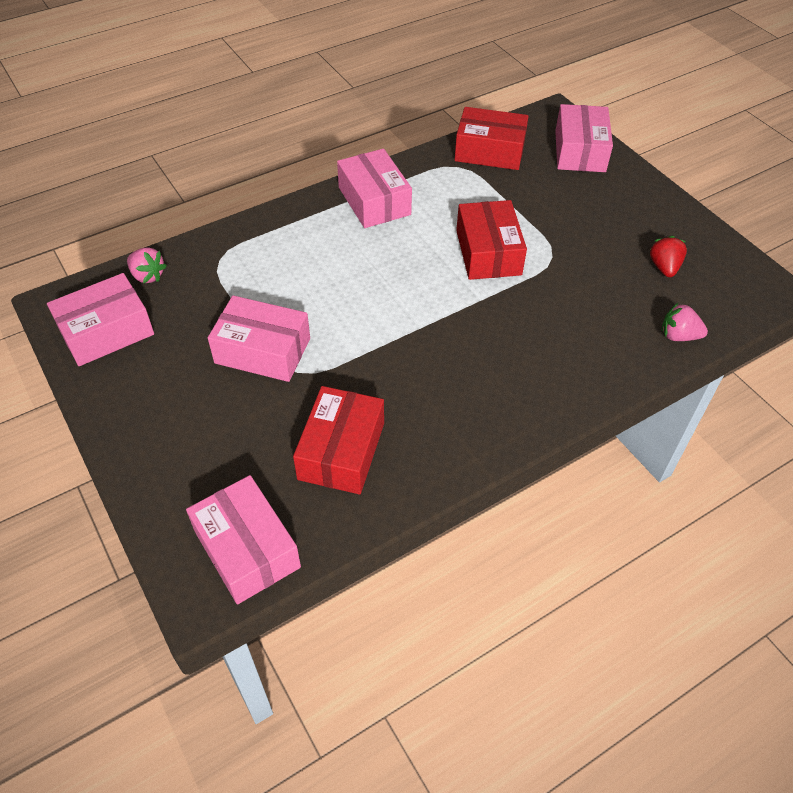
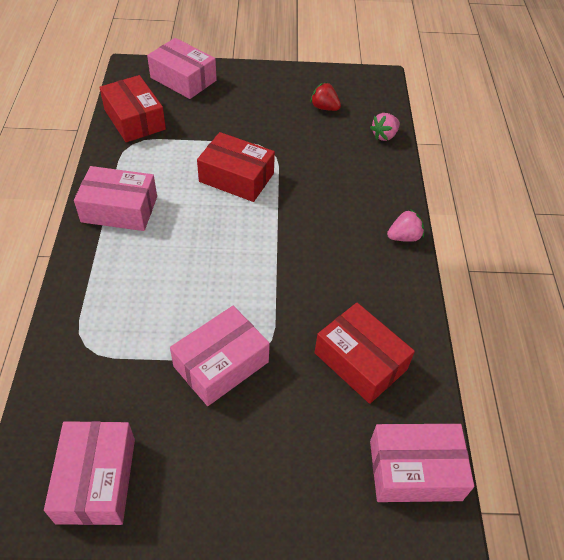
camera: 60 degrees left, 0 degrees up
(148, 276) = (53, 412): pink strawberry -> pink strawberry (404, 237)
(489, 151) = (134, 119): red box -> red box turned 75 degrees counterclockwise

